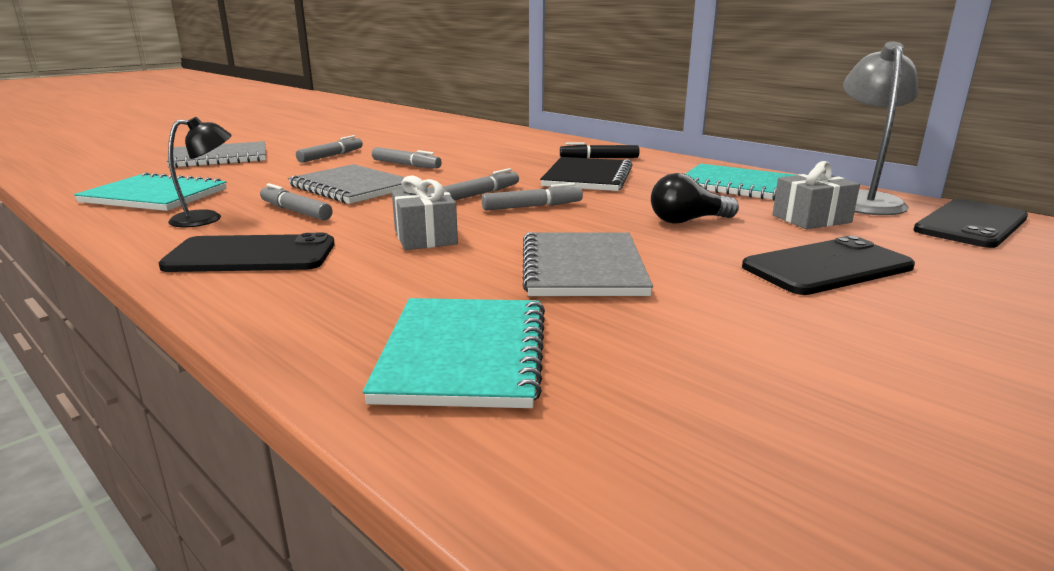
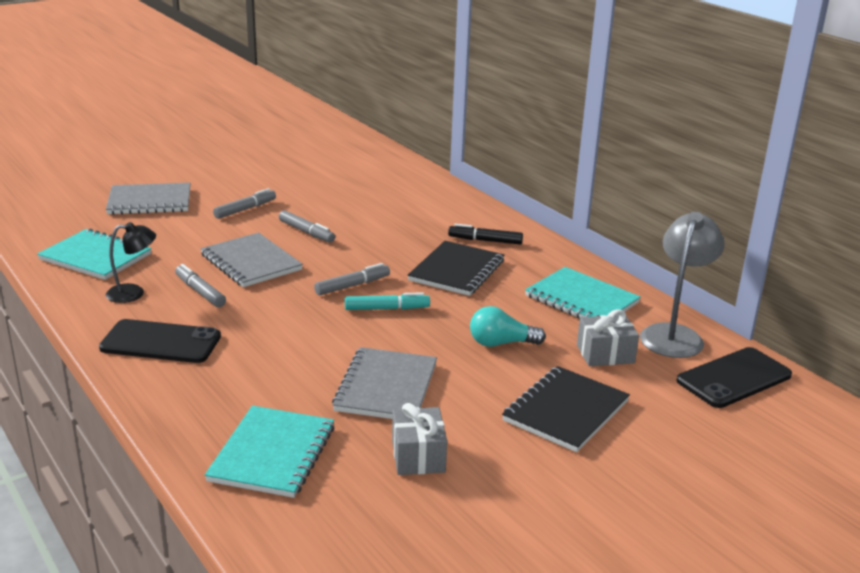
camera: 10 degrees right, 5 degrees up
(425, 237) = (288, 337): grey gift -> grey gift (418, 456)
(532, 207) = (387, 309): grey marker -> turquoise marker
(688, 221) = (501, 343): black light bulb -> turquoise light bulb
(827, 267) = (565, 411): black phone -> black notebook

